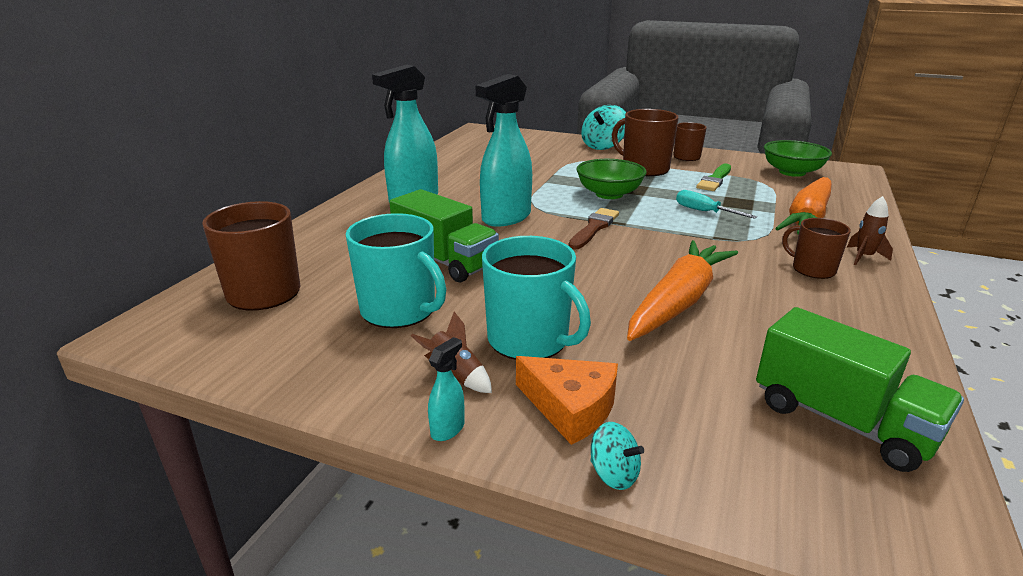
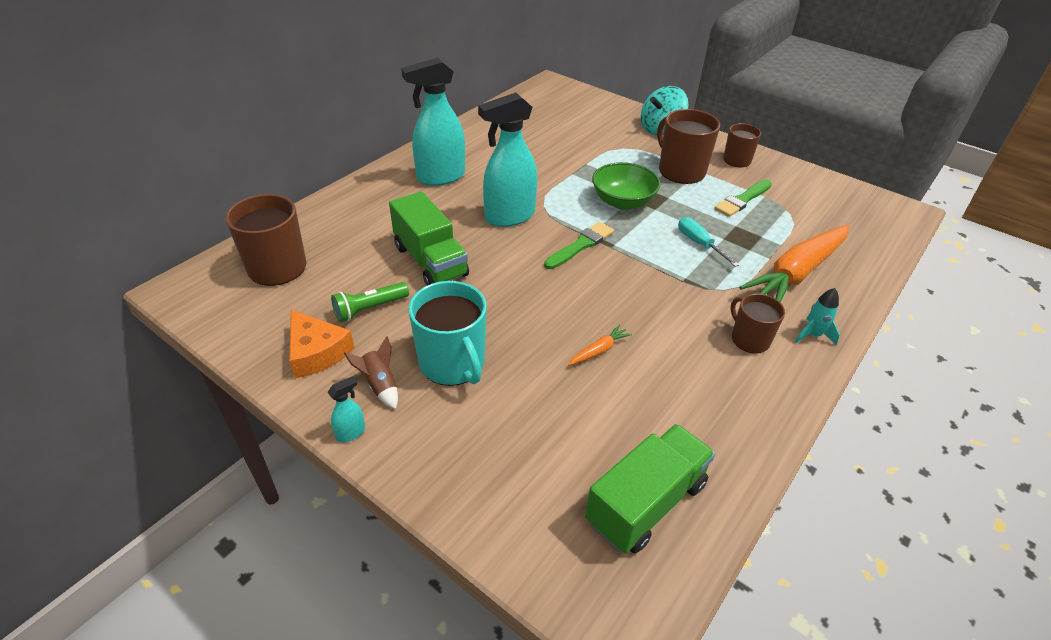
camera: 15 degrees right, 15 degrees up
(399, 310) = (369, 309): turquoise mug -> green flashlight
(570, 407) = (447, 436): orange cheese -> orange cheese (317, 352)
(594, 228) = (581, 245): brown brush -> green brush
(614, 474) = (443, 501): turquoise spinning top -> none
(678, 302) = (599, 350): orange carrot -> orange carrot, size x0.40
(792, 172) = (833, 203): green bowl -> none
(841, 421) = (646, 503): green truck -> green truck turned 105 degrees counterclockwise
(864, 257) = (813, 335): brown rocket -> turquoise rocket

